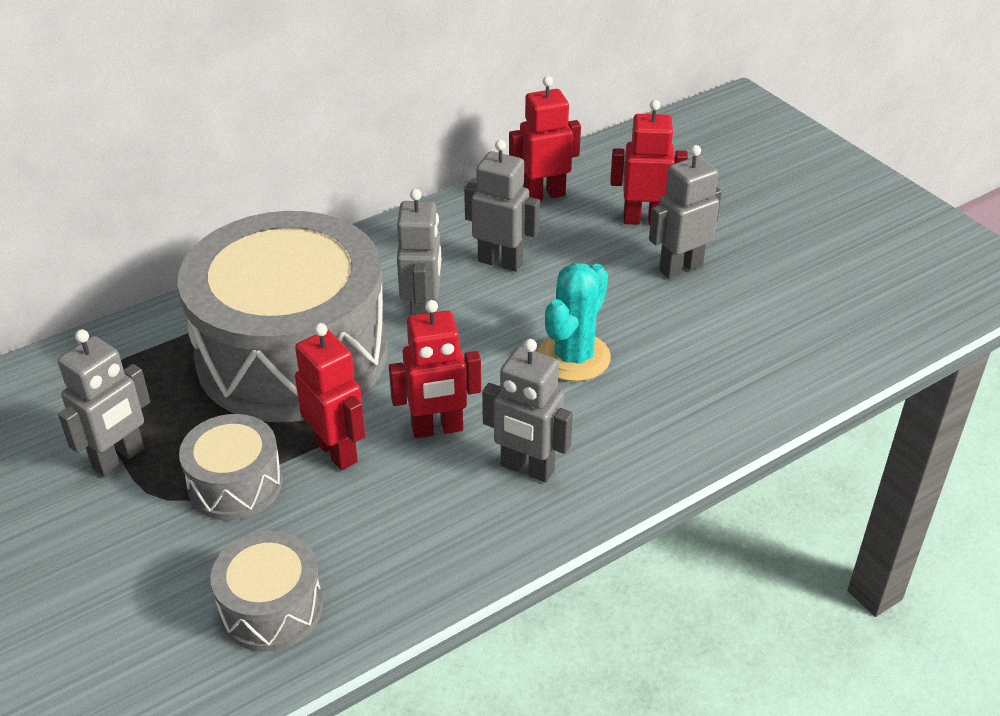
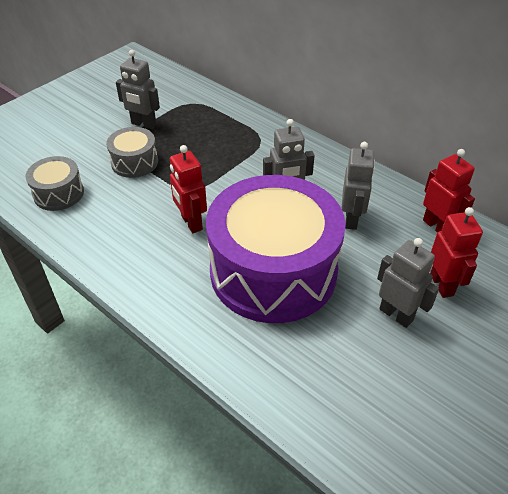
camera: 75 degrees right, 5 degrees up
(292, 354) = (232, 157): grey drum -> none
(337, 451) = (164, 190): red robot -> none
(527, 469) = (168, 267): grey robot -> none
(574, 357) = (273, 271): turquoise cactus -> purple drum

